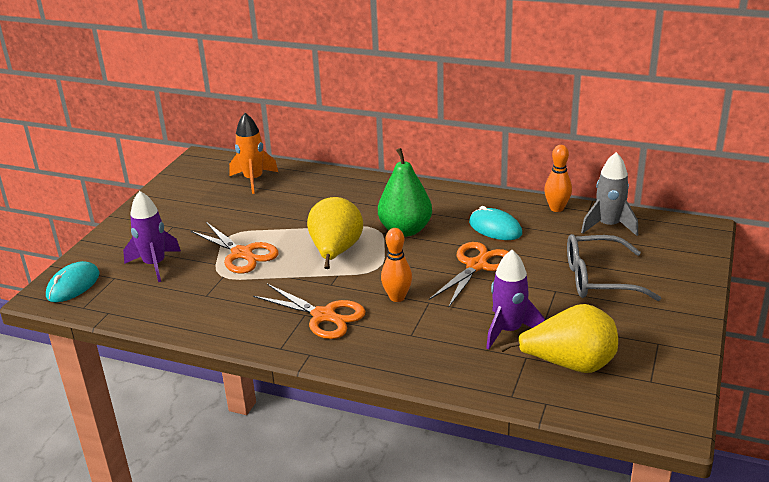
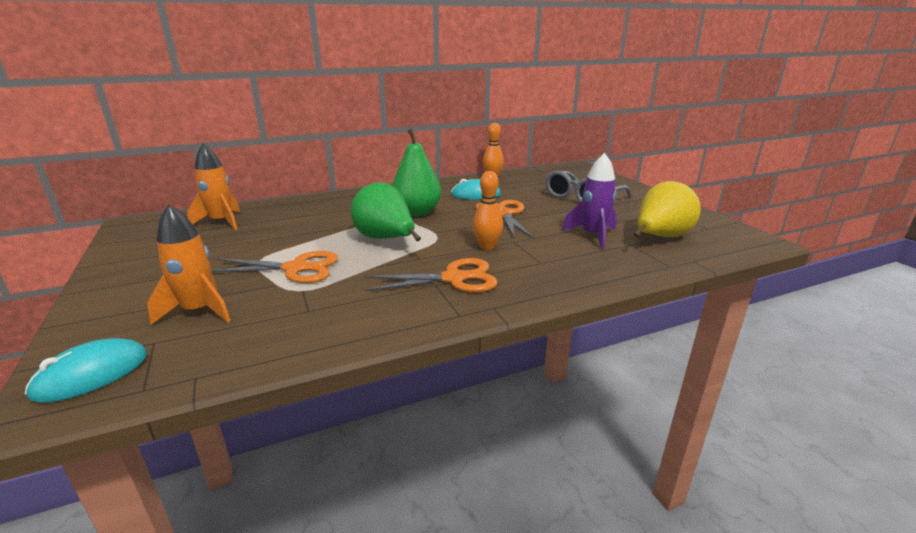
camera: 45 degrees left, 5 degrees down
(73, 285) = (91, 374): turquoise mouse -> turquoise mouse turned 60 degrees clockwise
(155, 265) = (199, 311): purple rocket -> orange rocket
(335, 252) = (386, 240): yellow pear -> green pear
(608, 226) = (536, 177): grey rocket -> none

